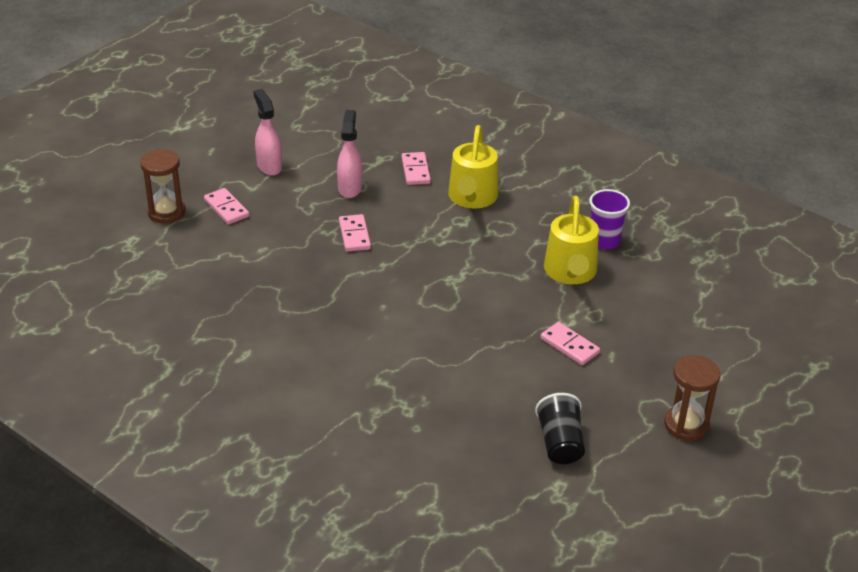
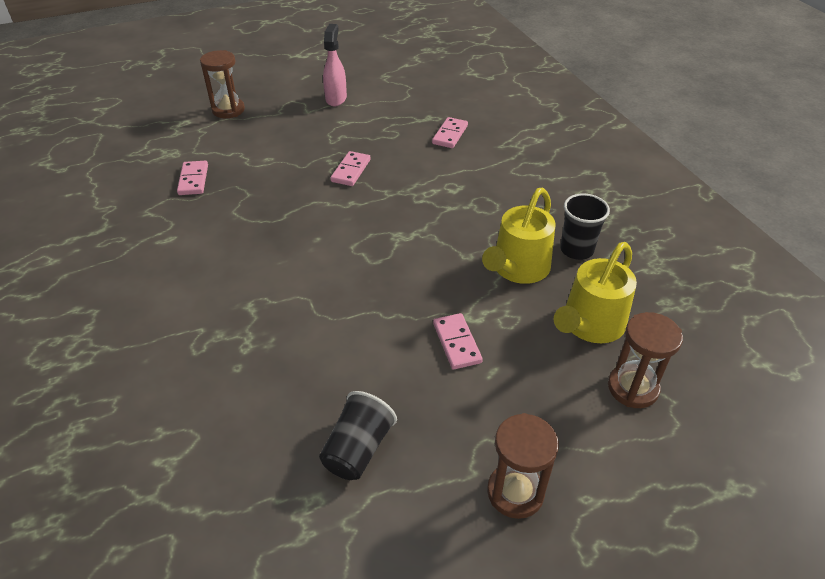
camera: 30 degrees right, 5 degrees up
(226, 208) = (273, 120): pink domino -> pink domino (193, 180)
(350, 188) = (382, 133): pink spray bottle -> none
(472, 197) = (480, 171): yellow watering can -> yellow watering can (590, 325)
(604, 241) = (576, 250): purple cup -> black cup
(715, 329) = (632, 388): none -> brown hourglass

